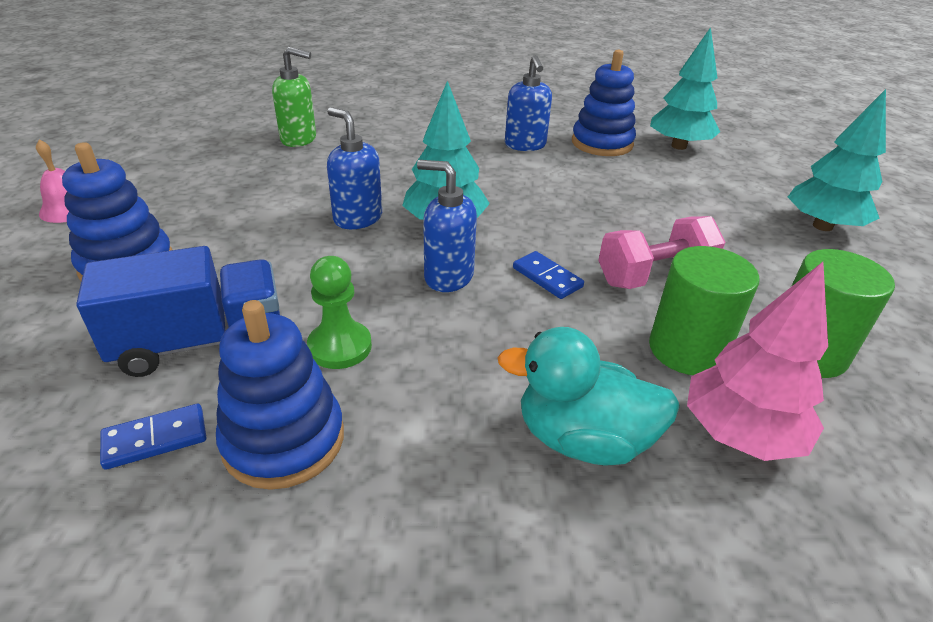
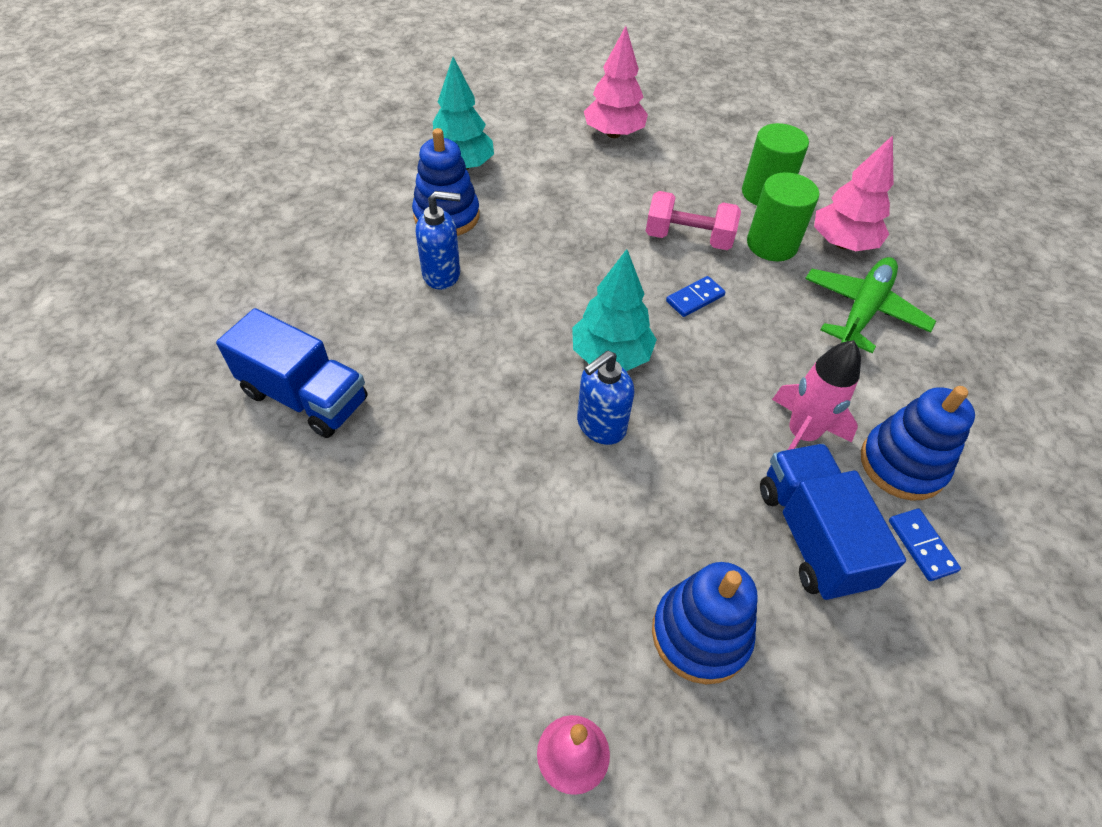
camera: 85 degrees left, 15 degrees up
(299, 139) = (386, 494): green soap dispenser -> none
(340, 347) = (801, 435): green pawn -> pink rocket
(385, 110) = (305, 397): none -> blue truck
(448, 277) = (699, 360): blue soap dispenser -> none
(582, 439) = (863, 311): turquoise duck -> green plane
(654, 276) = (688, 238): pink dumbbell -> pink dumbbell turned 60 degrees counterclockwise
(822, 226) = (613, 134): turquoise tree -> pink tree

